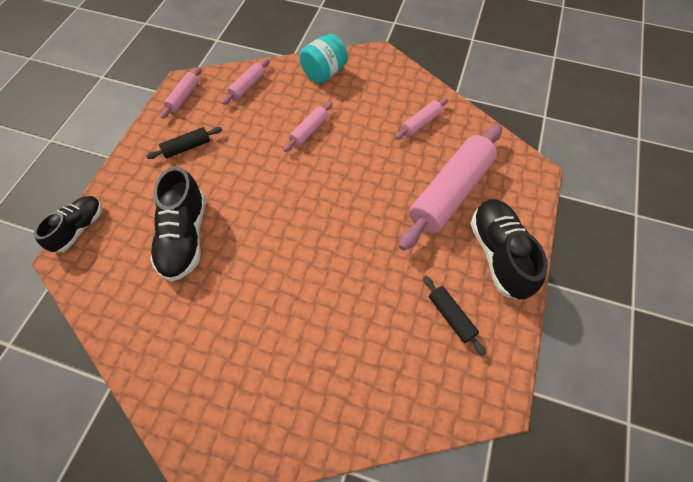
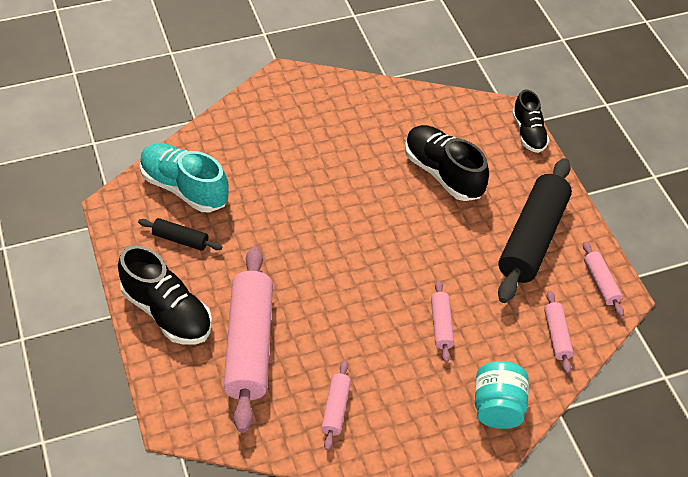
camera: 140 degrees right, 10 degrees down
(187, 147) = (532, 239): black rolling pin -> black rolling pin, size x2.18
(414, 374) = (184, 188): none -> turquoise shoe

